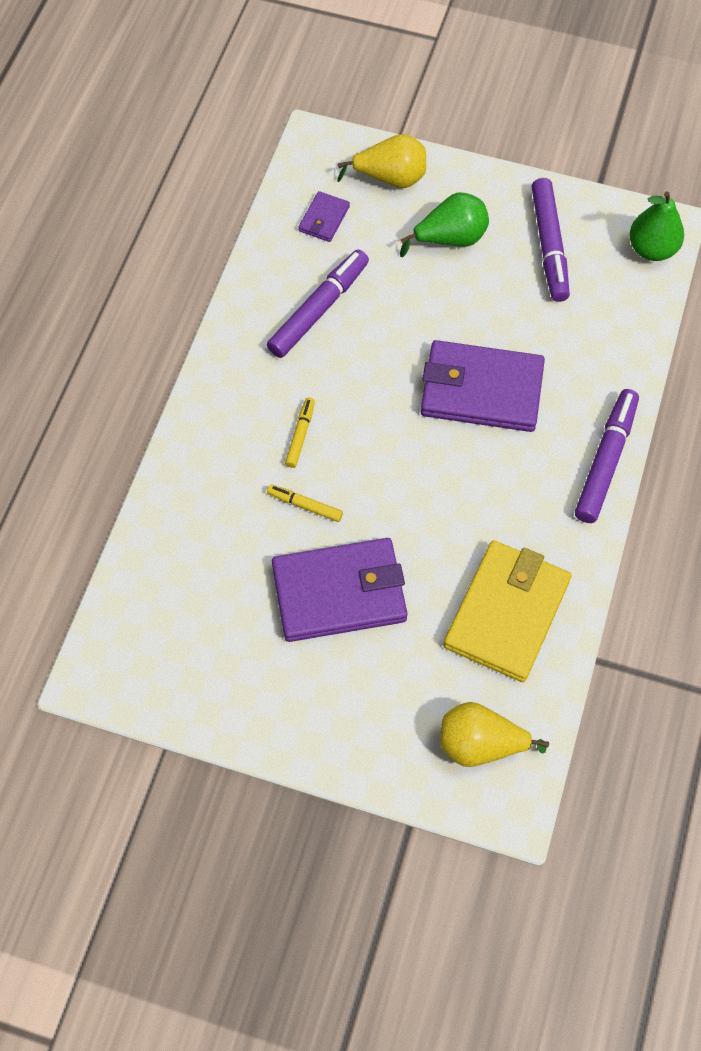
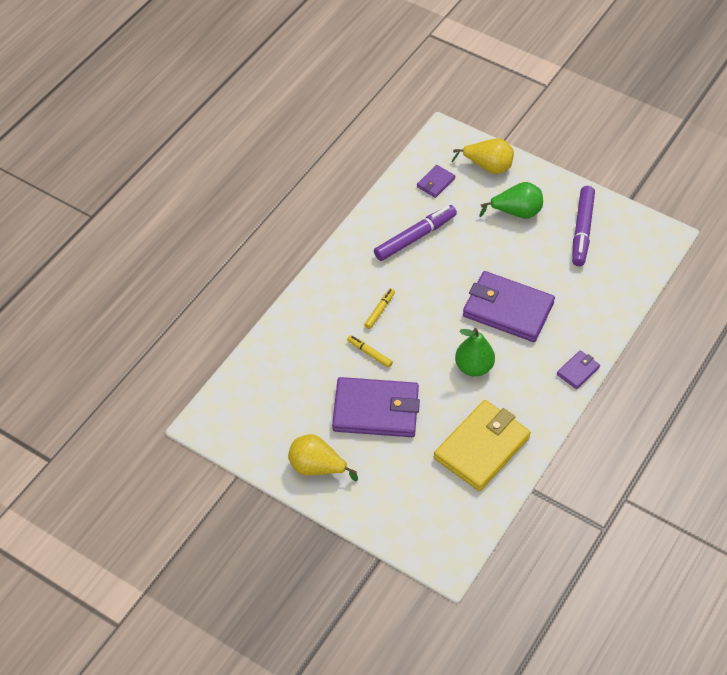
camera: 15 degrees right, 10 degrees down
(480, 744) = (439, 521): yellow pear -> yellow pear (317, 467)
(606, 461) = (578, 371): purple marker -> purple wallet
(652, 249) = (652, 247): green pear -> green pear (473, 367)

